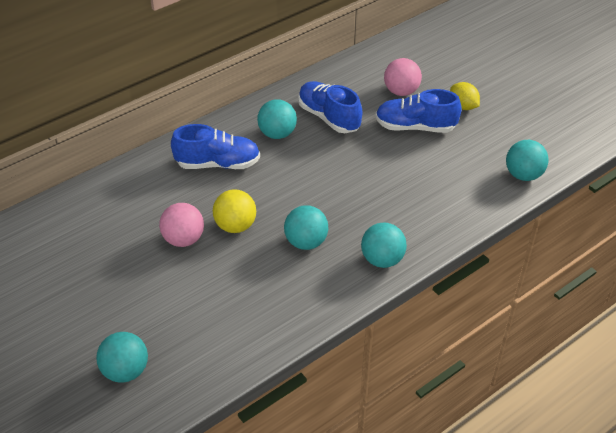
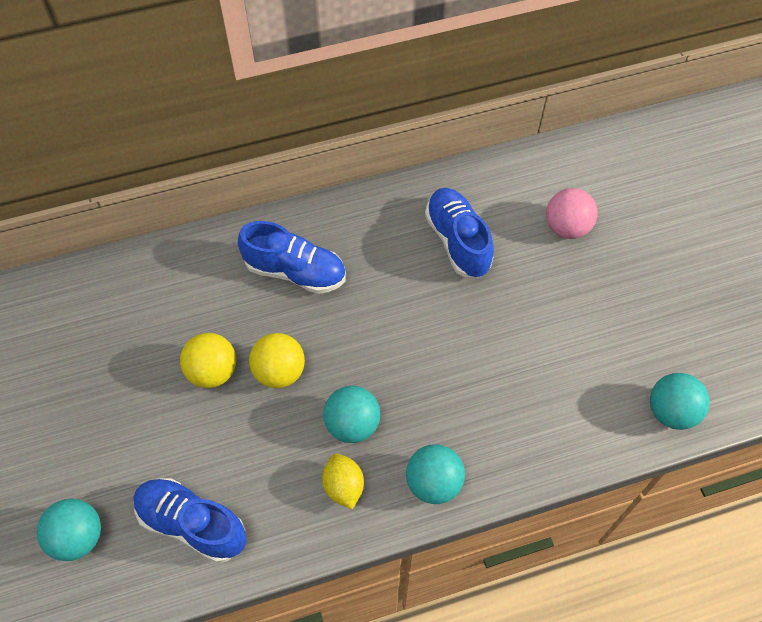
camera: 20 degrees right, 15 degrees up
(183, 239) = (212, 371): pink ball -> yellow ball
(277, 134) = (384, 247): turquoise ball -> none
(415, 127) = (561, 290): blue shoe -> blue shoe (192, 524)
(463, 106) = (638, 275): yellow lemon -> yellow lemon (343, 486)

